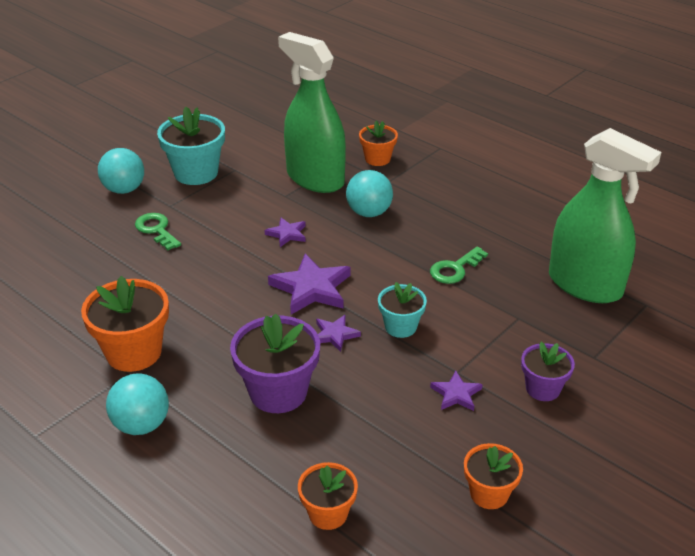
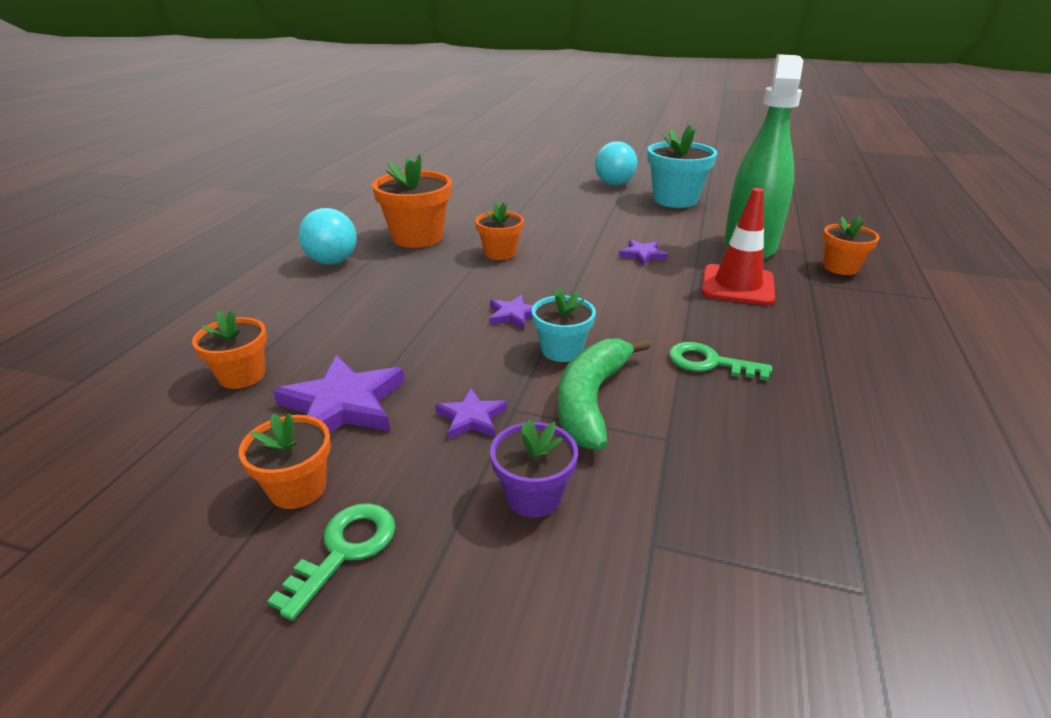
camera: 65 degrees right, 5 degrees down
(157, 230) = (578, 206): green key -> green key (344, 550)
(217, 309) = (500, 253): none -> orange flower pot
(278, 392) = (406, 307): purple flower pot -> none
(311, 288) = (573, 286): purple star -> purple star (343, 405)
(369, 212) = (737, 285): turquoise ball -> red traffic cone
(466, 334) = (591, 400): none -> green banana
(585, 285) = (821, 493): green spray bottle -> none

